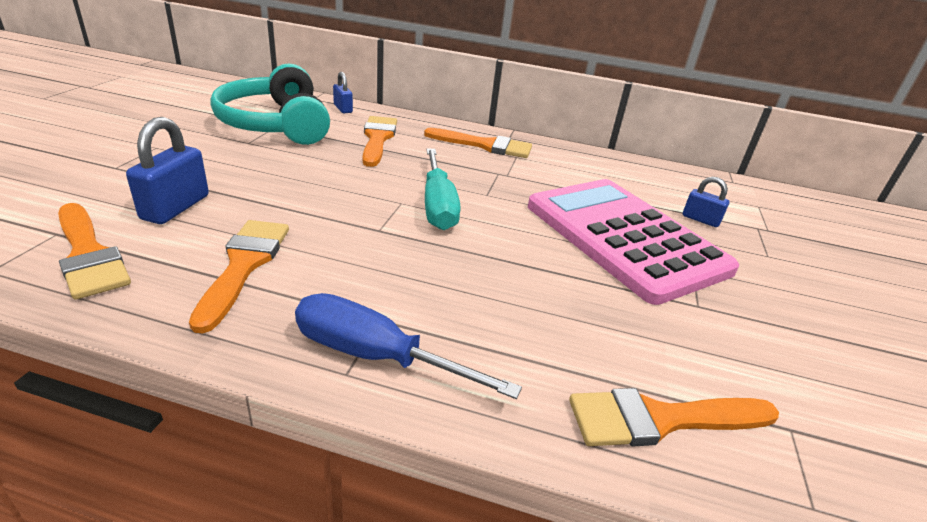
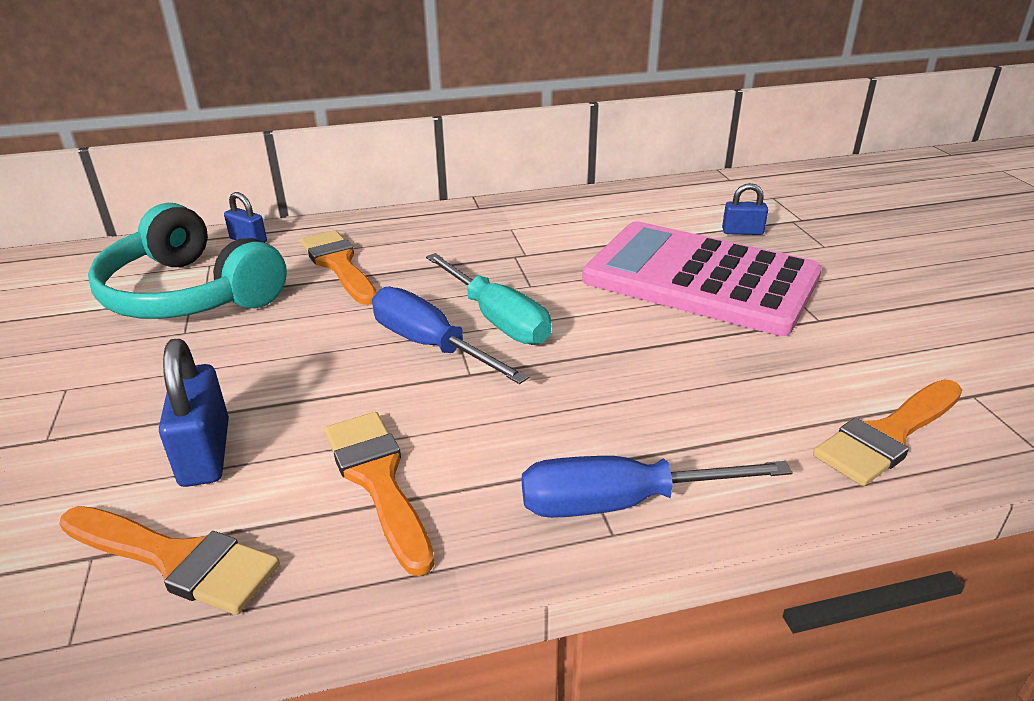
camera: 25 degrees left, 0 degrees up
(375, 203) = (429, 345): none -> blue screwdriver
(485, 145) = (465, 227): orange brush -> none

